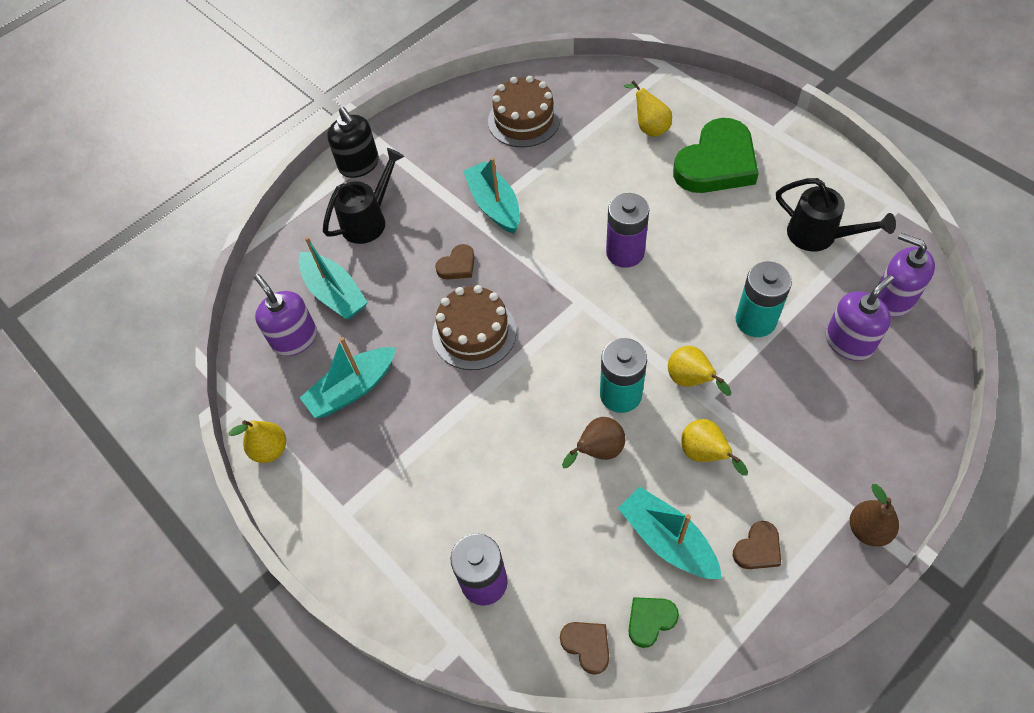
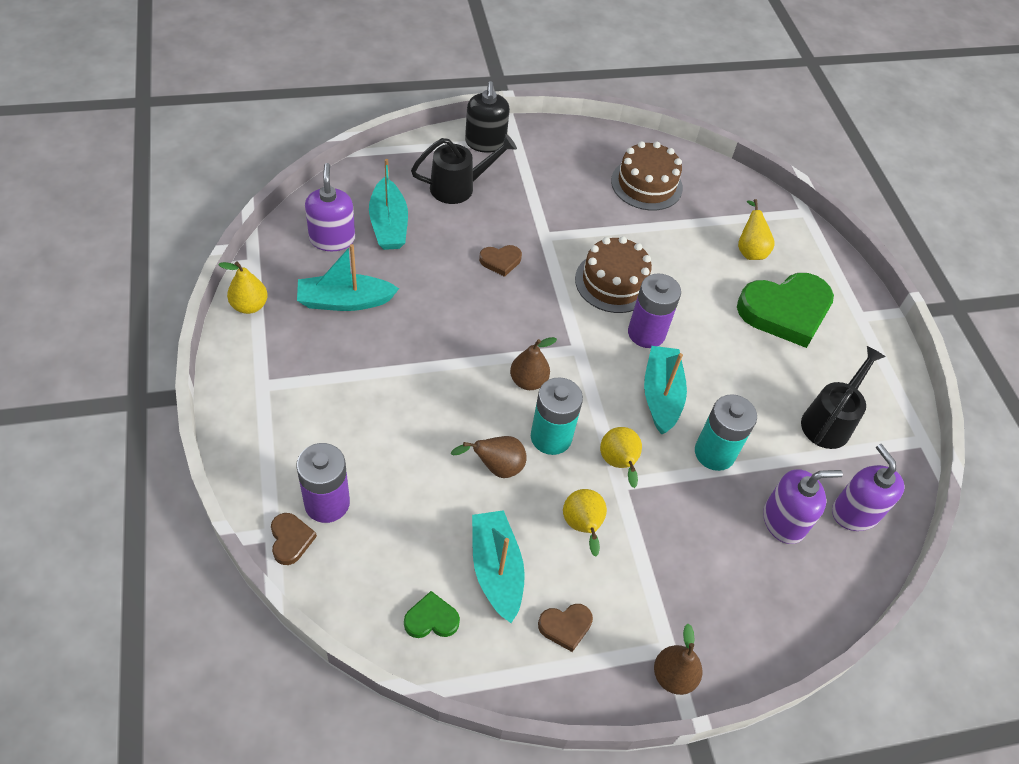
camera: 20 degrees right, 5 degrees down
(474, 333) = (472, 318): brown cake -> brown cake (613, 282)
(494, 205) = (568, 234): turquoise boat -> turquoise boat (661, 395)
(564, 357) = (528, 381): none -> brown pear
(587, 645) = (366, 603): brown heart -> brown heart (290, 540)
(818, 235) = (829, 421): black watering can -> black watering can turned 120 degrees counterclockwise

